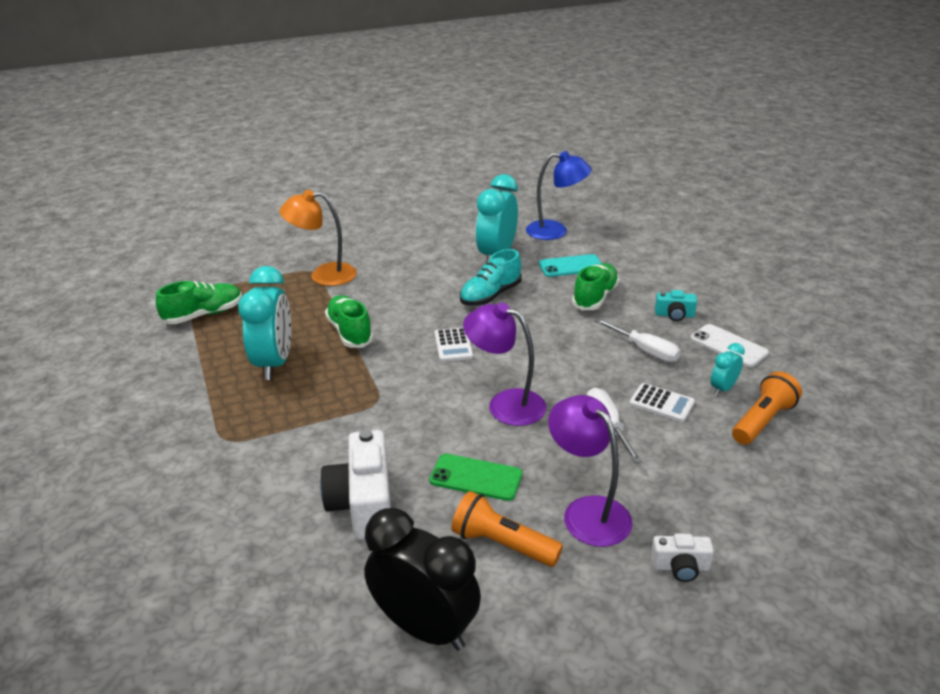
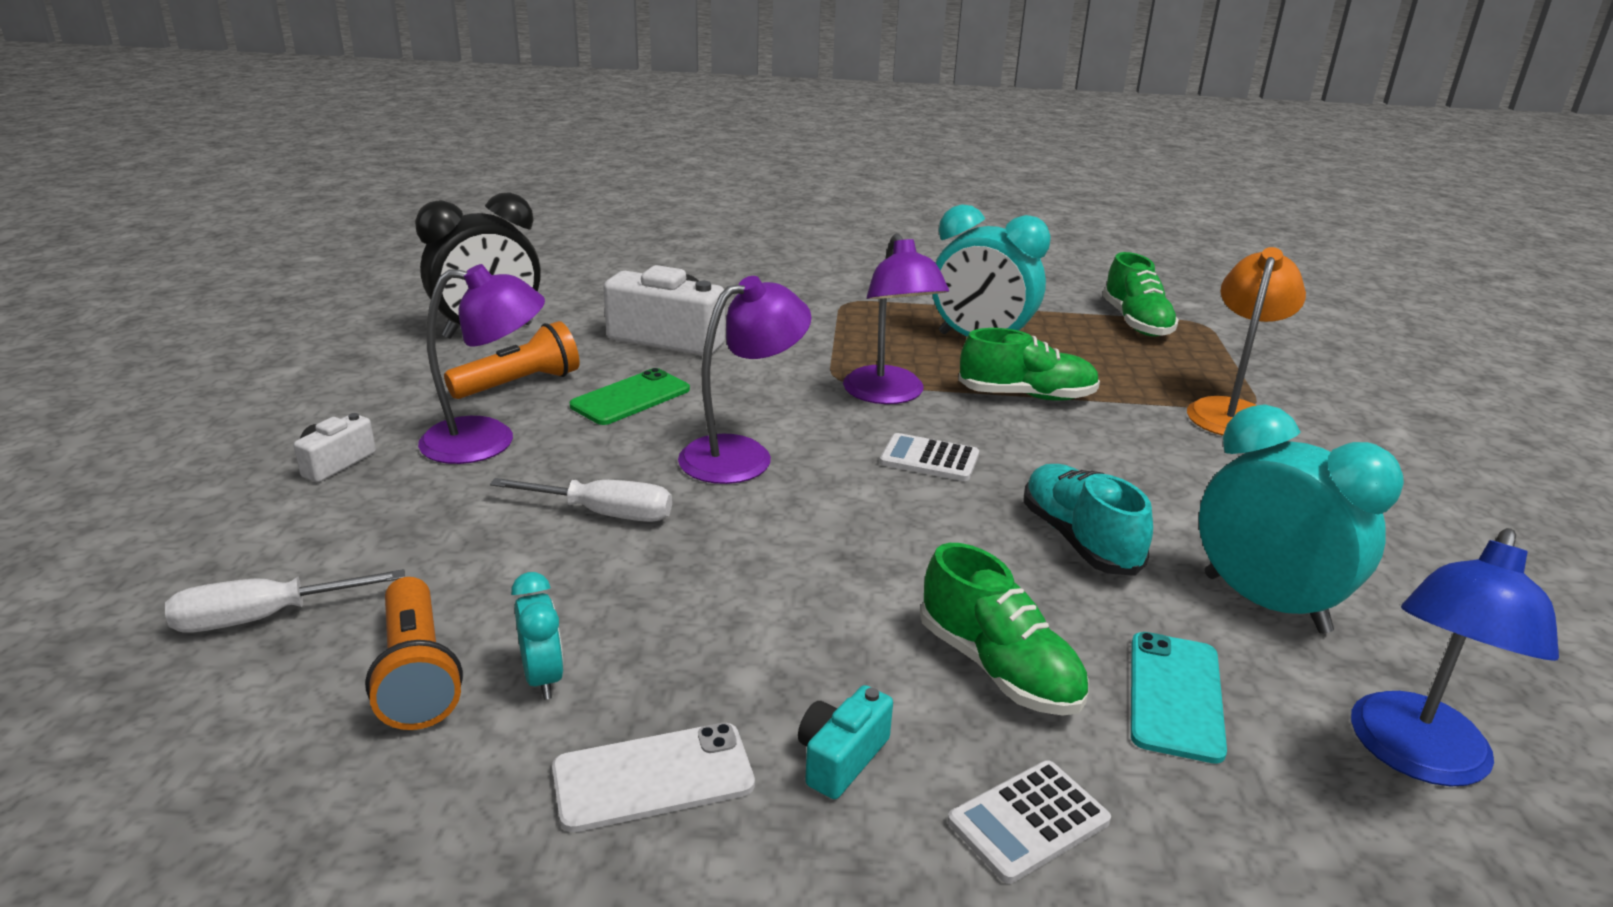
camera: 115 degrees right, 5 degrees down
(385, 377) = (889, 395): none -> purple lamp
(644, 350) = (748, 642): white screwdriver -> white screwdriver (265, 617)
(661, 403) = (590, 586): white calculator -> white calculator (1028, 821)

